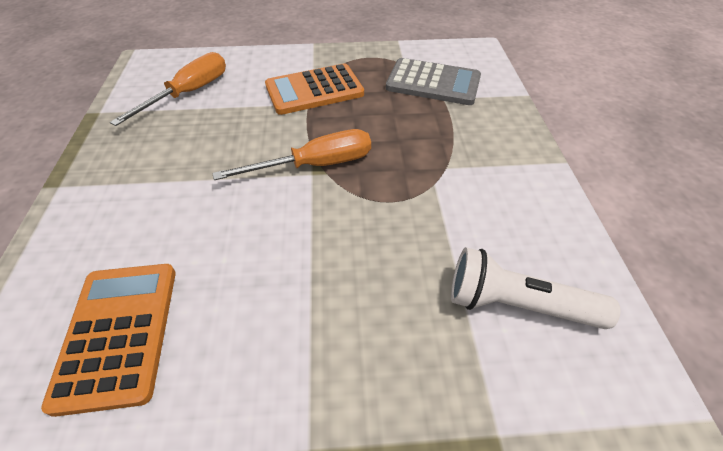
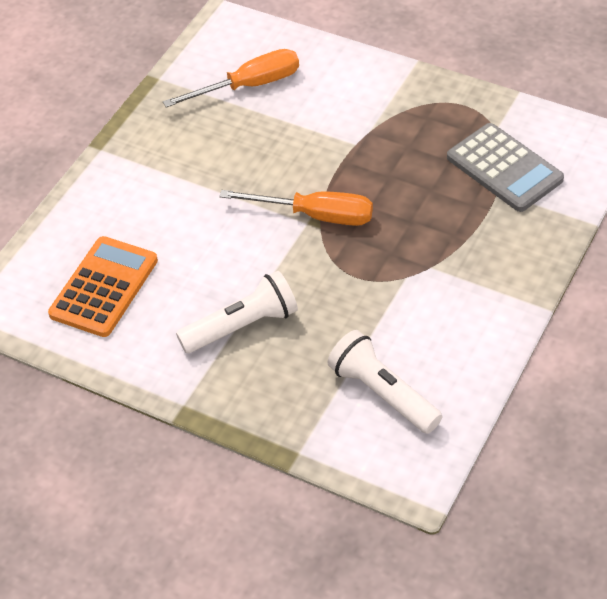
camera: 35 degrees right, 0 degrees up
(314, 90) = (372, 129): orange calculator -> none
(317, 301) = (242, 326): none -> white flashlight

